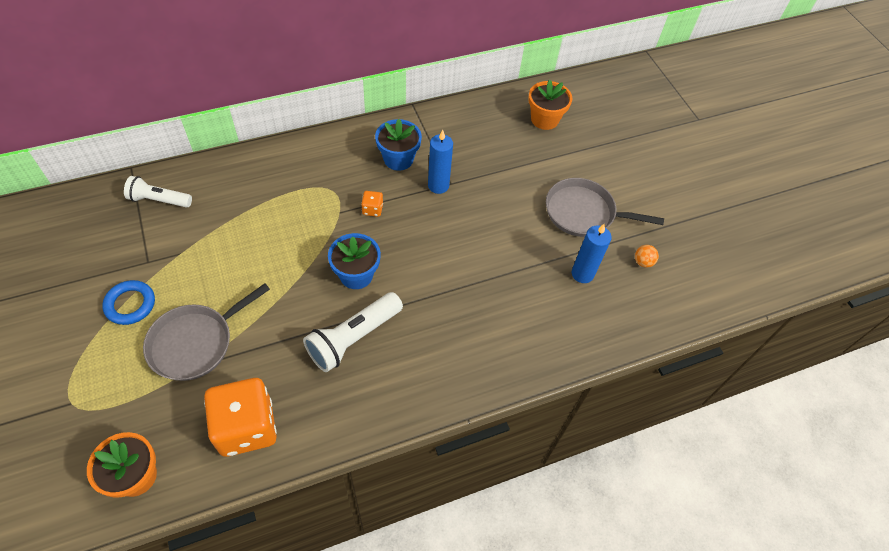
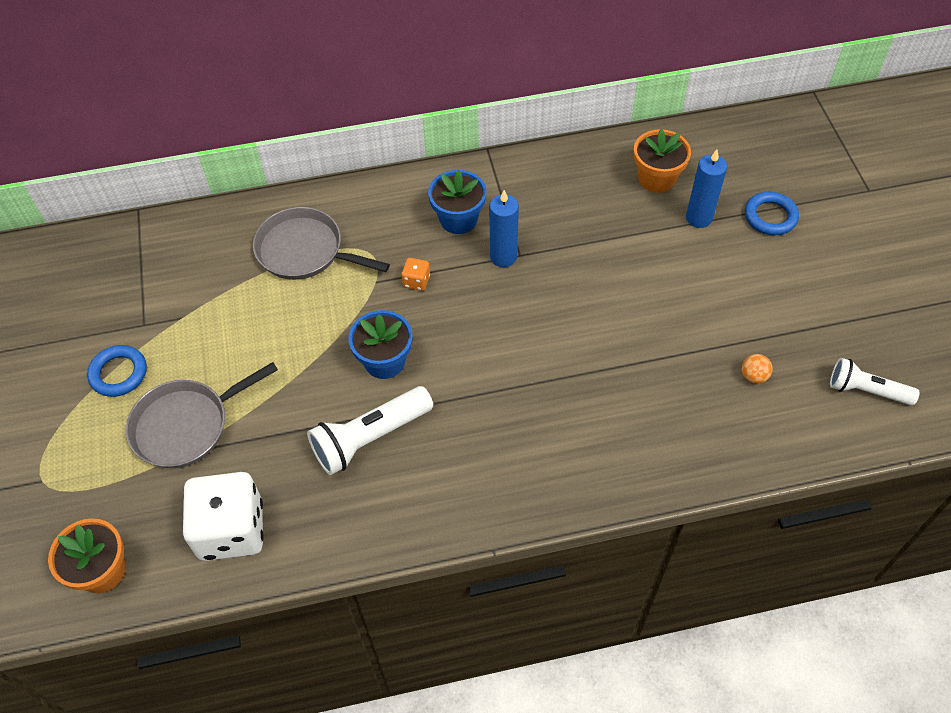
camera: 15 degrees right, 0 degrees up
(159, 200) = (165, 251): white flashlight -> white flashlight (866, 390)
(247, 427) = (231, 530): orange dice -> white dice
(582, 274) = (670, 384): blue candle -> blue candle (699, 218)
(583, 213) = (686, 306): grey pan -> grey pan (305, 251)
(632, 142) = (770, 216): none -> blue ring

